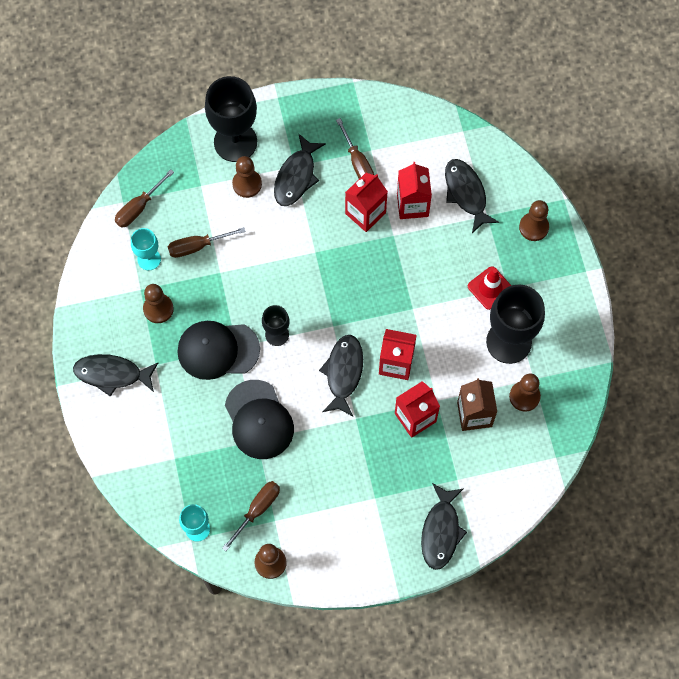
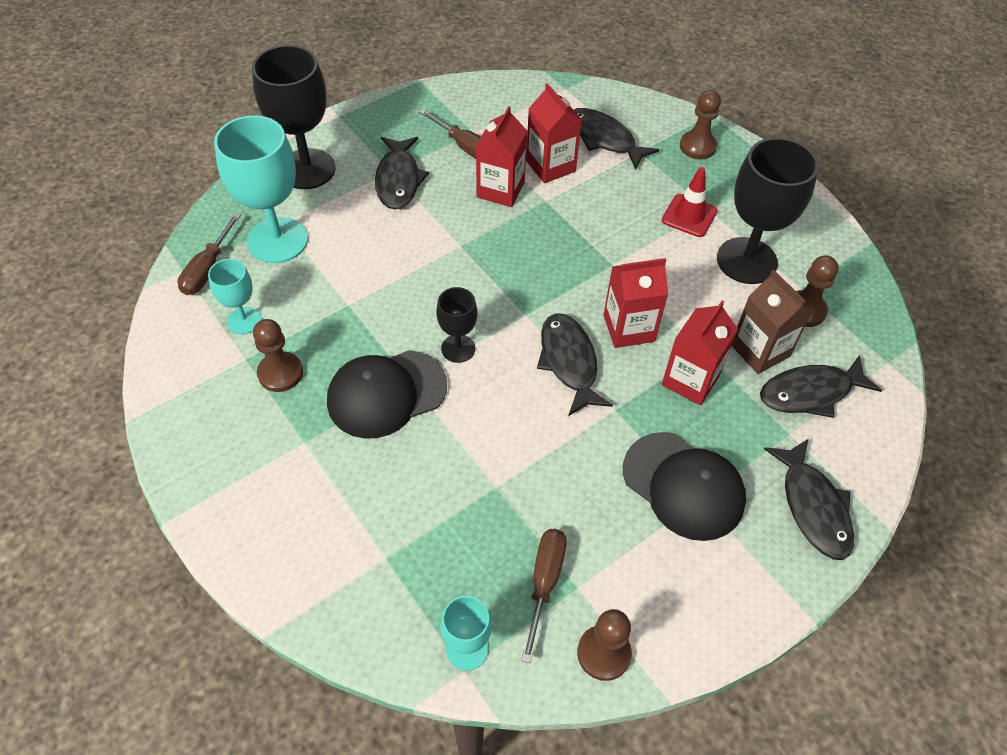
camera: 25 degrees left, 15 degrees down
(112, 374) = (243, 478): black fish -> black fish (810, 393)
(192, 200) = (277, 240): none -> turquoise goblet
(197, 246) = (305, 286): brown screwdriver -> none
(247, 184) = (340, 204): brown pawn -> none
(259, 420) = (485, 459): black cap -> black cap (683, 486)

